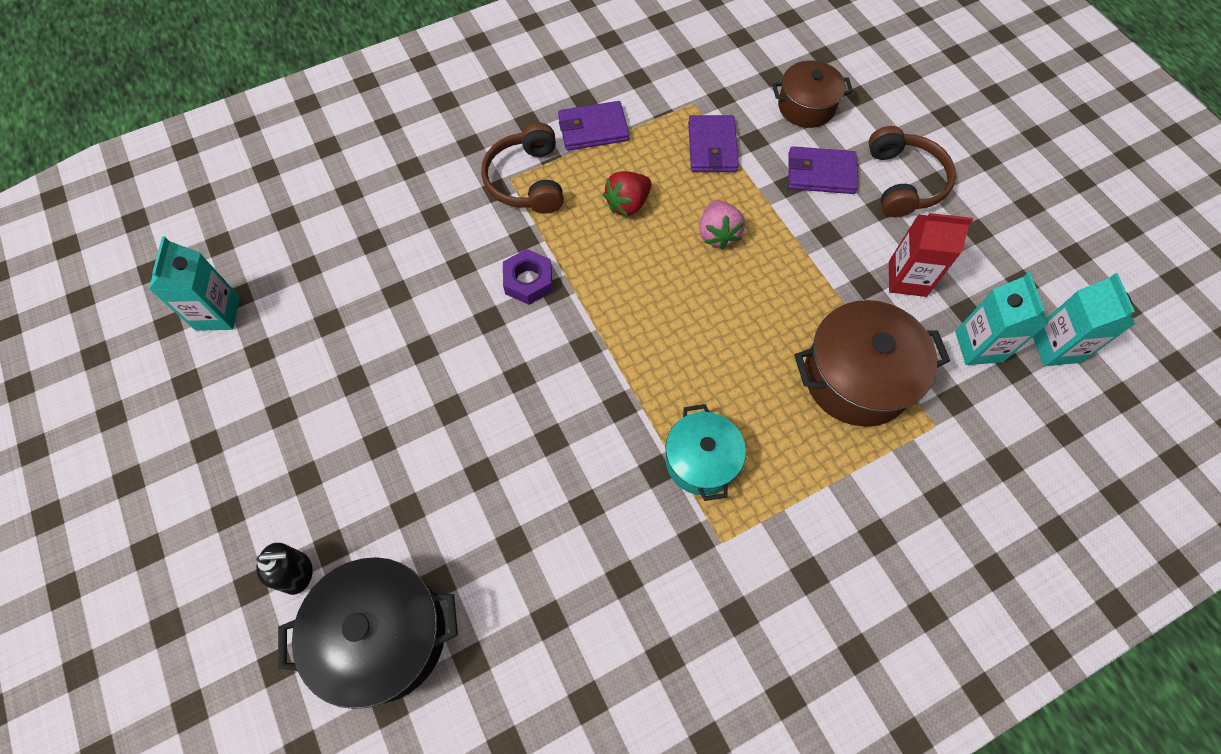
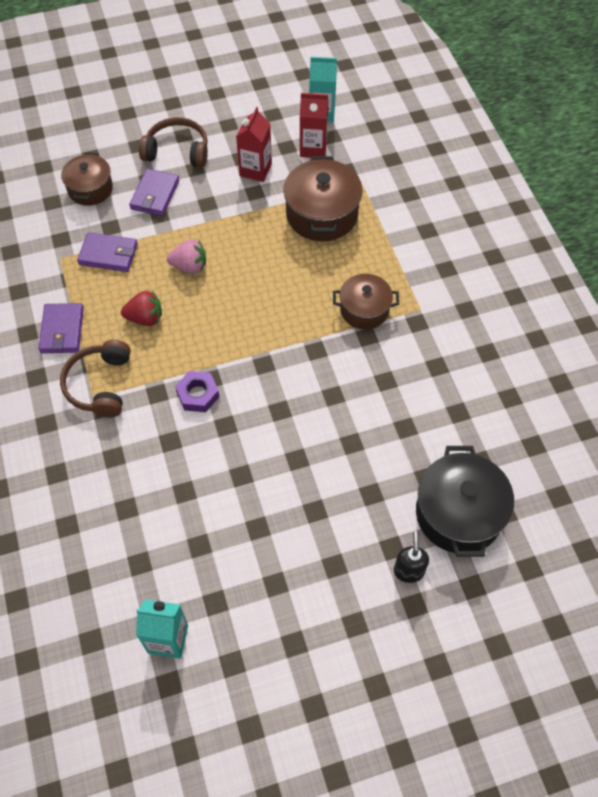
camera: 80 degrees left, 5 degrees down
(526, 180) = (100, 385): brown headphones -> brown headphones turned 90 degrees clockwise
(627, 204) = (145, 318): red strawberry -> red strawberry turned 60 degrees counterclockwise
(701, 461) = (364, 310): turquoise pot -> brown pot
(978, 346) = (313, 148): turquoise carton -> red carton

